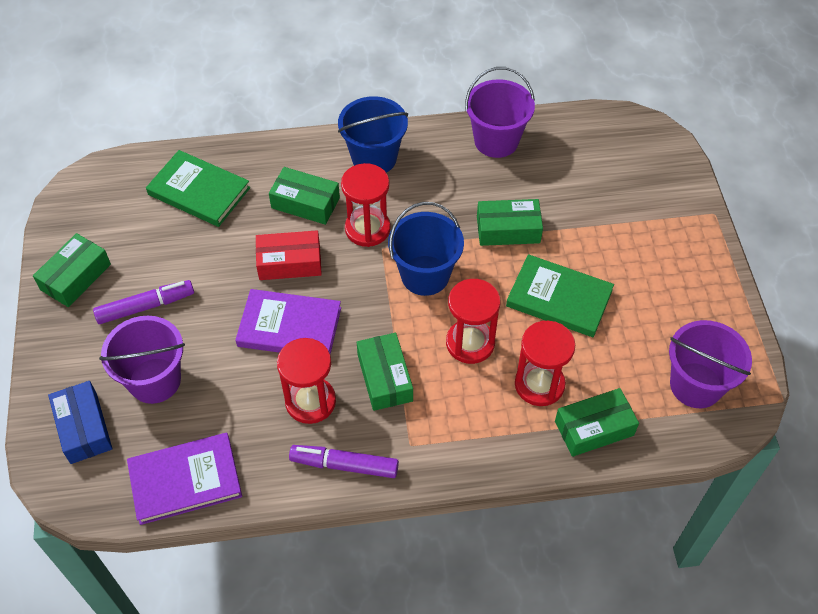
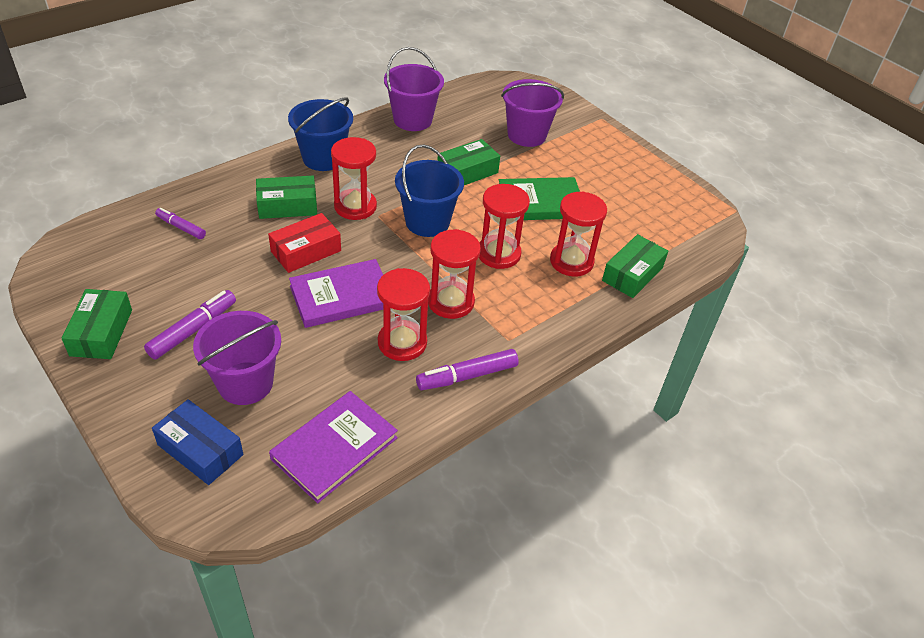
camera: 35 degrees left, 10 degrees down
(199, 191) = (181, 227): green book -> purple marker
(384, 378) = (451, 302): green box -> red hourglass
(695, 385) = (676, 222): purple bucket -> purple bucket (526, 135)

